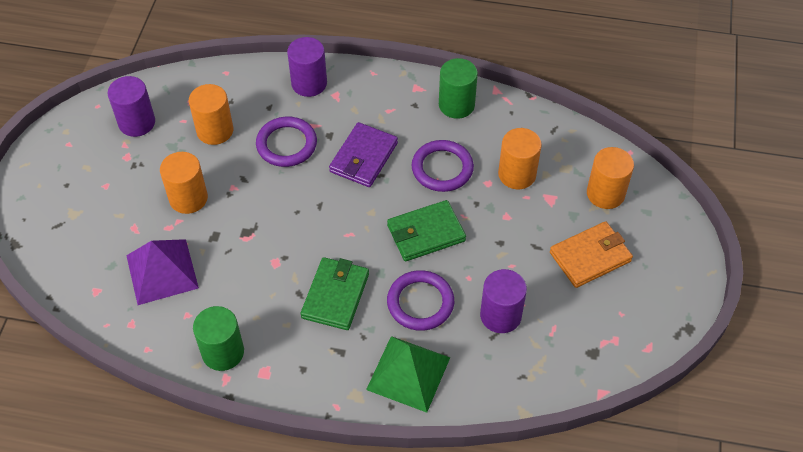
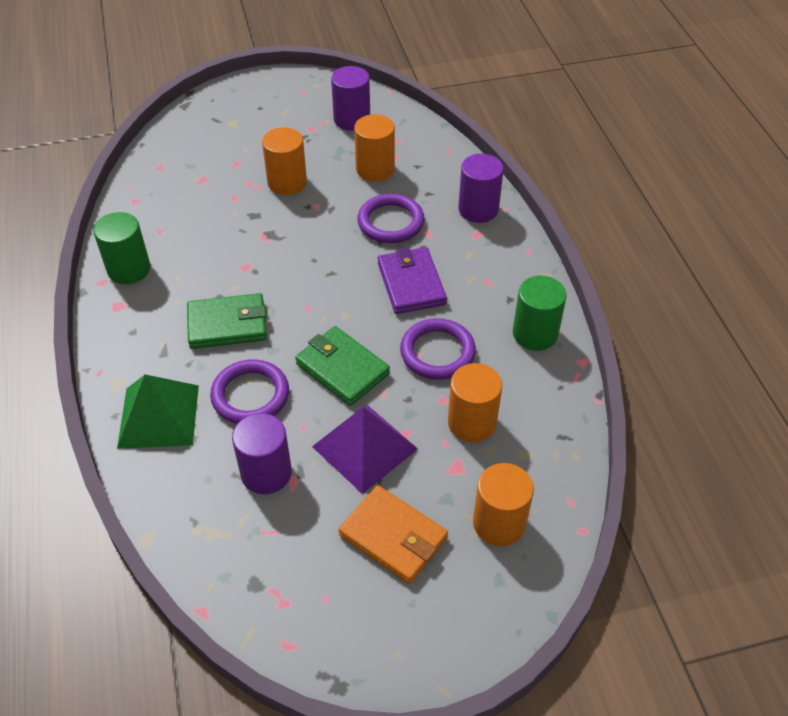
camera: 65 degrees right, 5 degrees down
(162, 271) = (198, 197): purple pyramid -> purple pyramid (364, 447)
(363, 157) = (411, 284): purple wallet -> purple wallet turned 75 degrees clockwise

